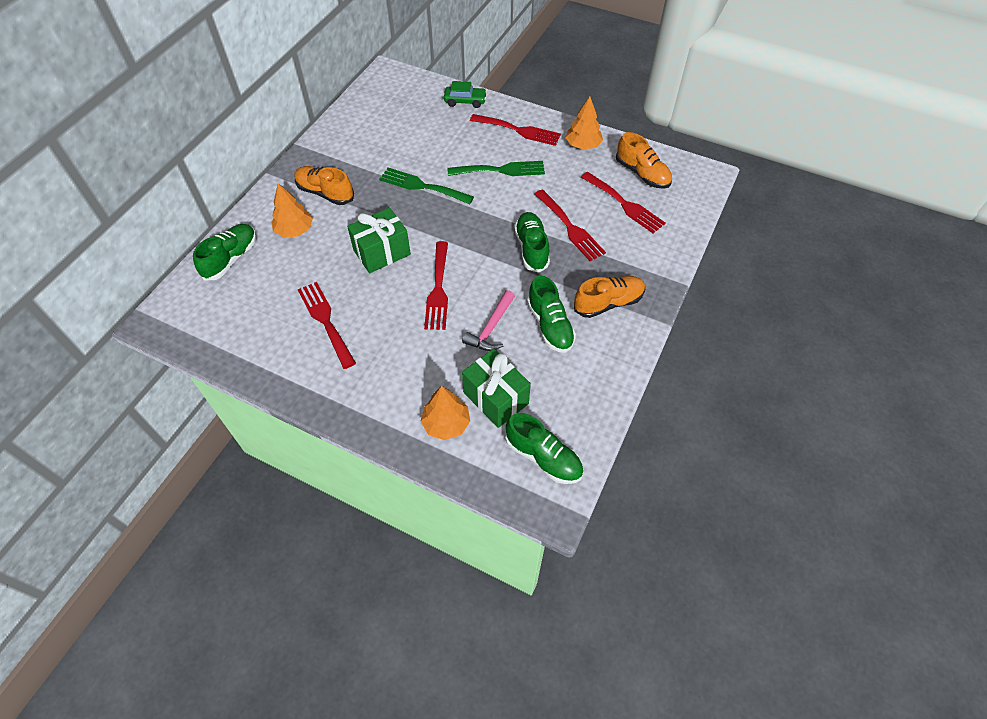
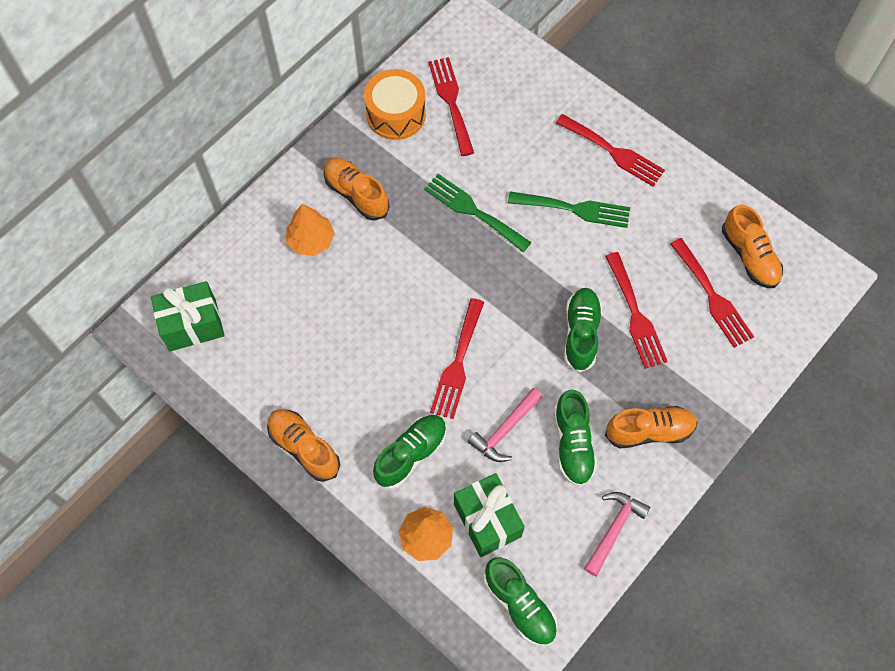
camera: 15 degrees right, 10 degrees up
(231, 258) = (233, 263): green shoe -> green shoe (411, 454)
(321, 379) = (304, 447): none -> orange shoe
(325, 320) = (323, 373): red fork -> red fork (451, 101)
(345, 137) = (396, 114): none -> orange drum
(382, 252) = (405, 296): green gift -> green gift (192, 325)
(465, 101) = (558, 89): green car -> none
(583, 145) = (688, 194): orange tree -> none
(604, 380) = (614, 529): none -> pink hammer

